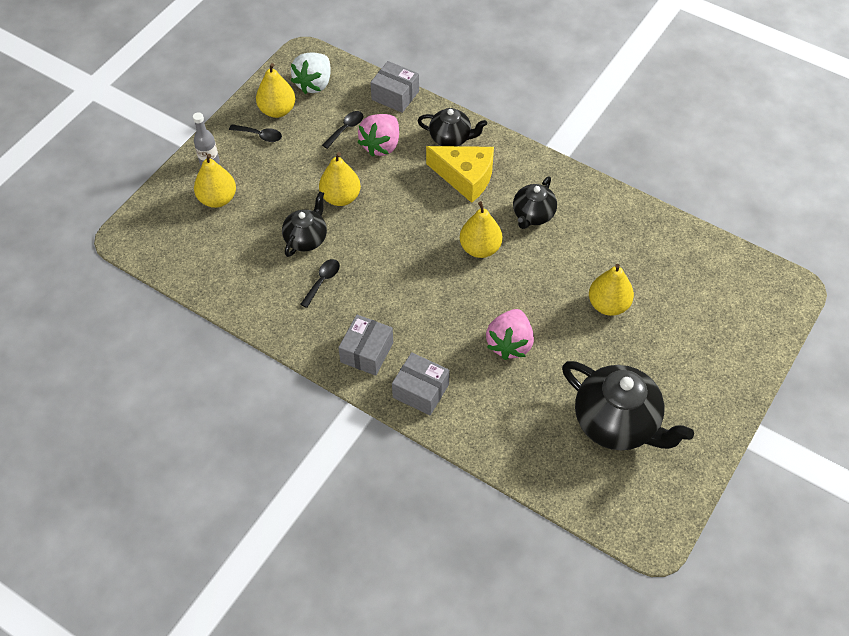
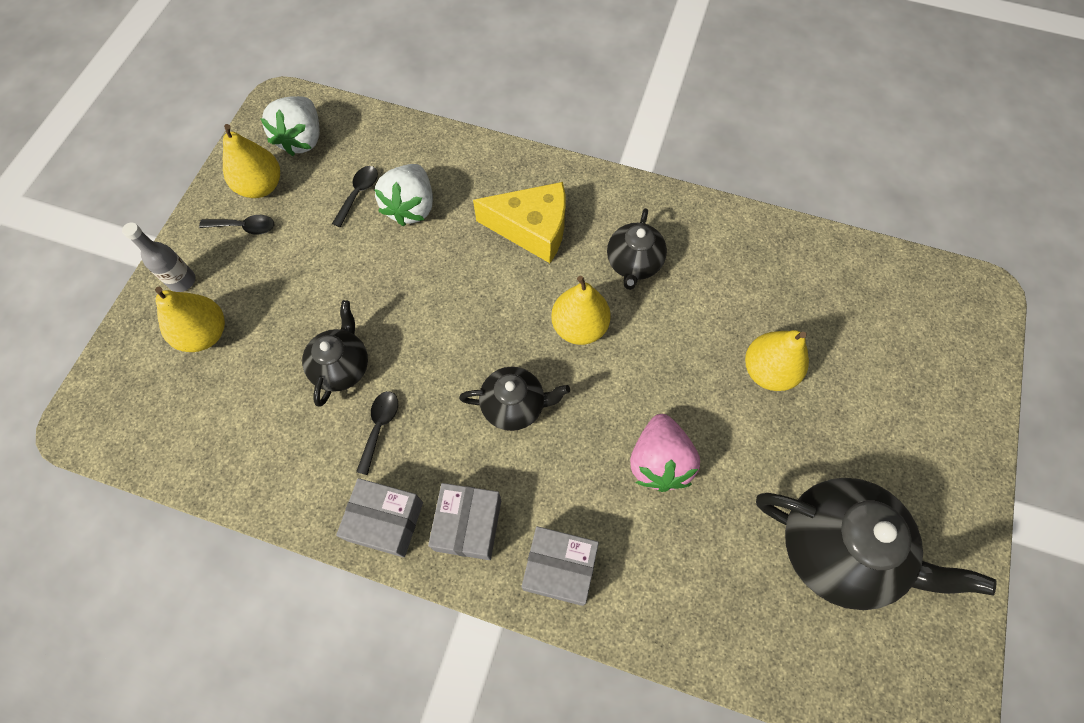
camera: 15 degrees left, 10 degrees up
(341, 197) = (375, 294): yellow pear -> none
(381, 145) = (411, 207): pink strawberry -> white strawberry
(395, 95) = (412, 134): grey box -> grey box (386, 521)
(451, 138) = (499, 178): black teapot -> black teapot (514, 406)

